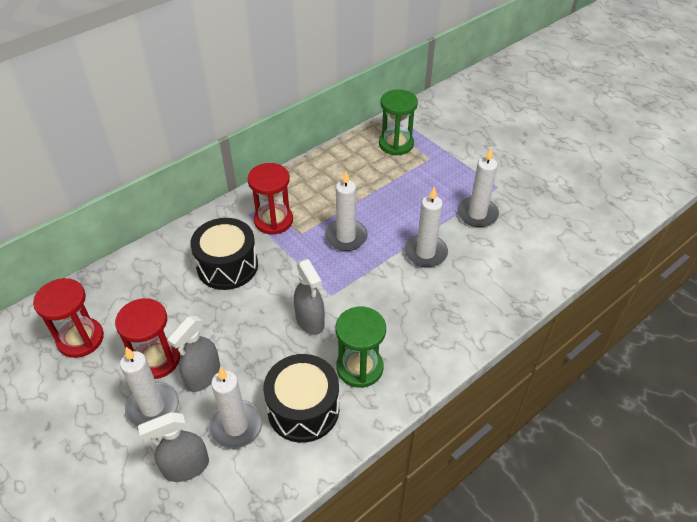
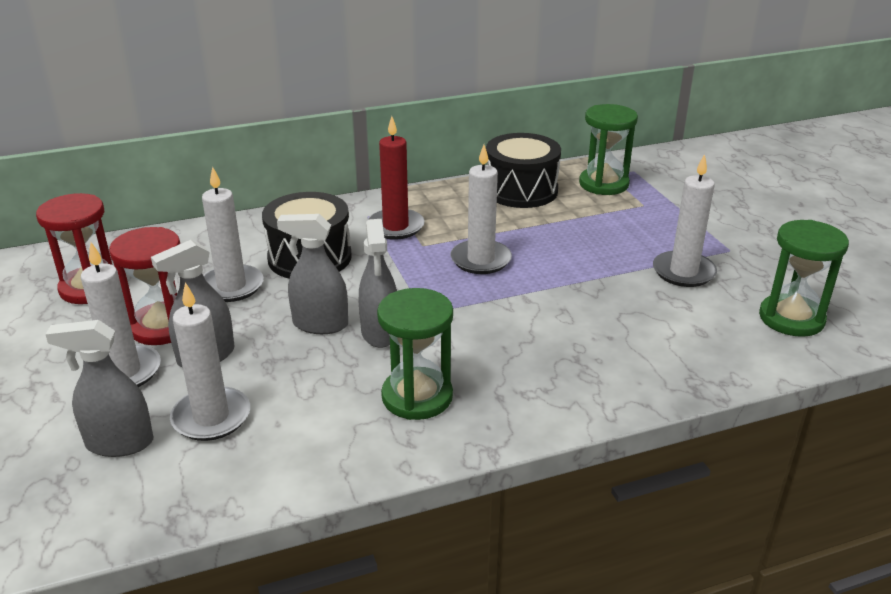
camera: 20 degrees right, 15 degrees down
(266, 325) = (320, 324): none -> grey spray bottle
(273, 220) = (395, 227): red hourglass -> red candle
(303, 409) = (311, 422): black drum -> black drum (521, 190)
(425, 253) = (584, 297): white candle -> white candle (231, 286)
(553, 237) = (791, 318): none -> green hourglass

